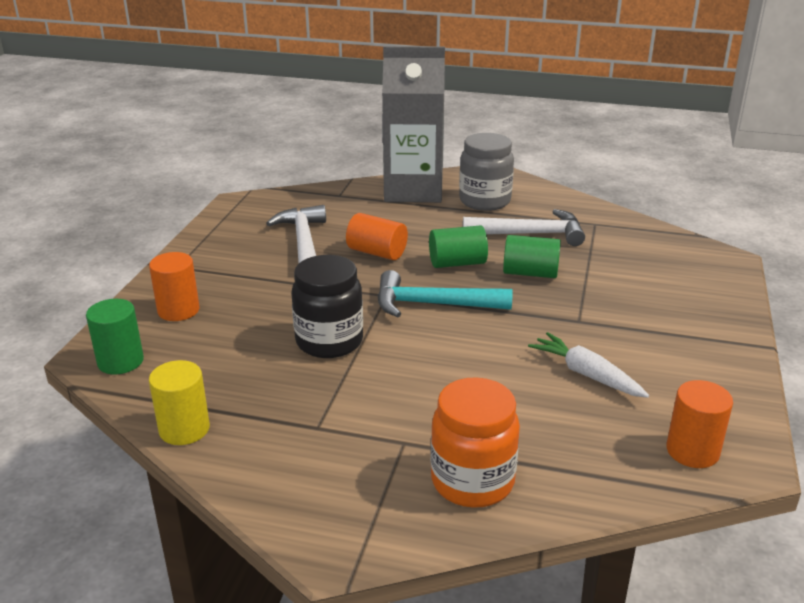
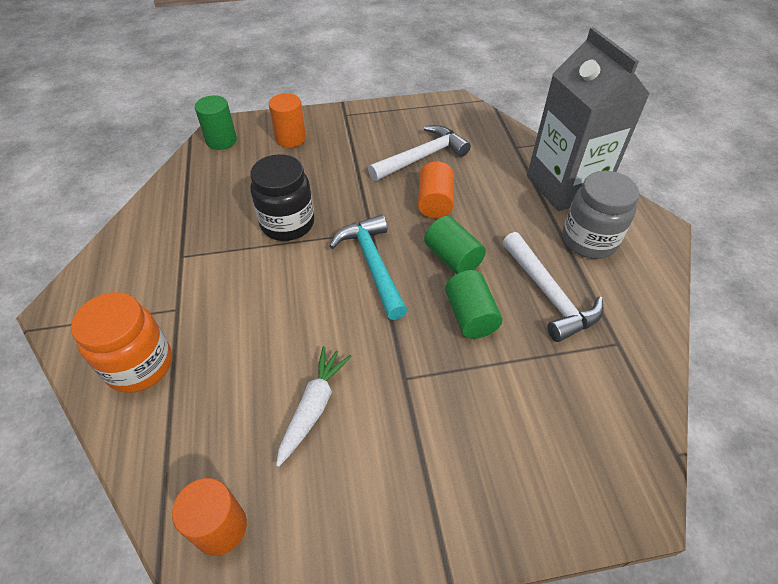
camera: 65 degrees right, 20 degrees up
(184, 429) = (160, 196): yellow cylinder -> none

